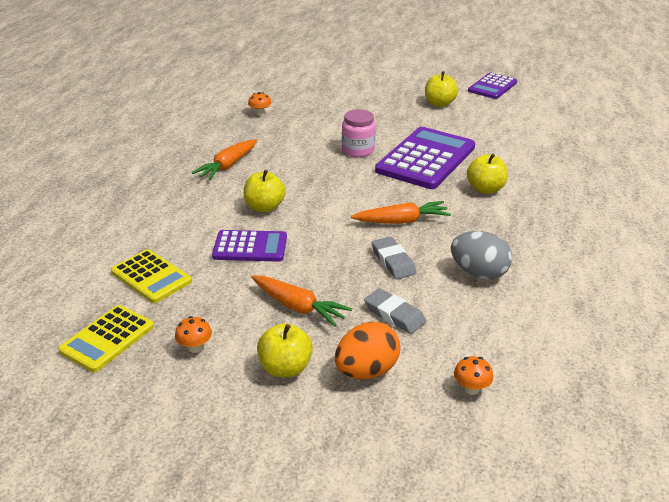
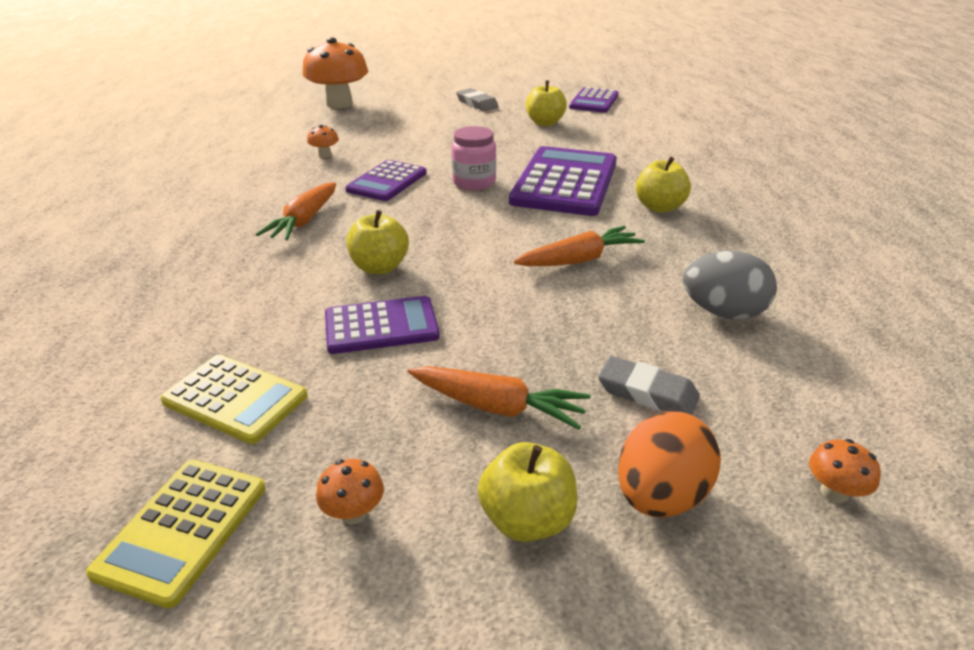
camera: 15 degrees left, 0 degrees up
(287, 68) = (339, 104): none -> orange mushroom
(295, 142) = (387, 182): none -> purple calculator
(393, 261) = (599, 315): grey eraser -> grey eraser (477, 103)

